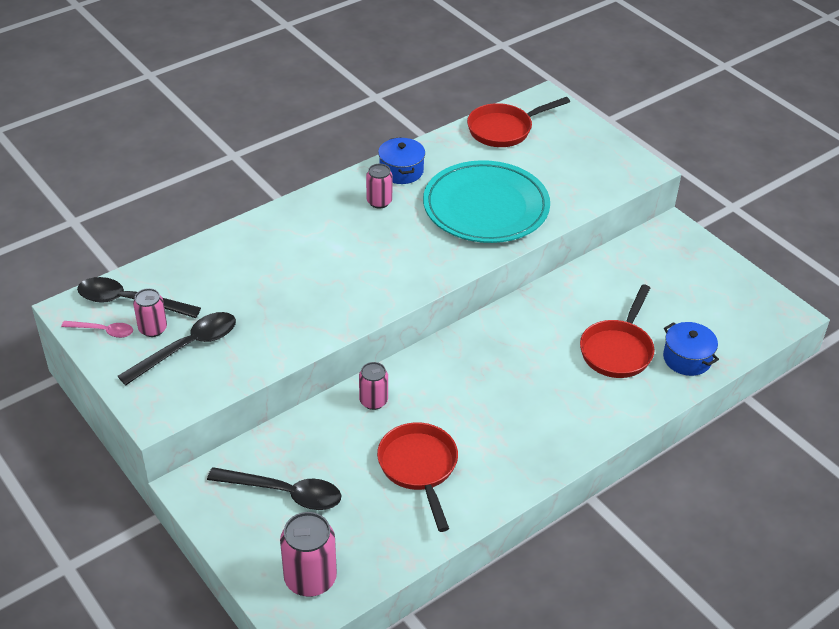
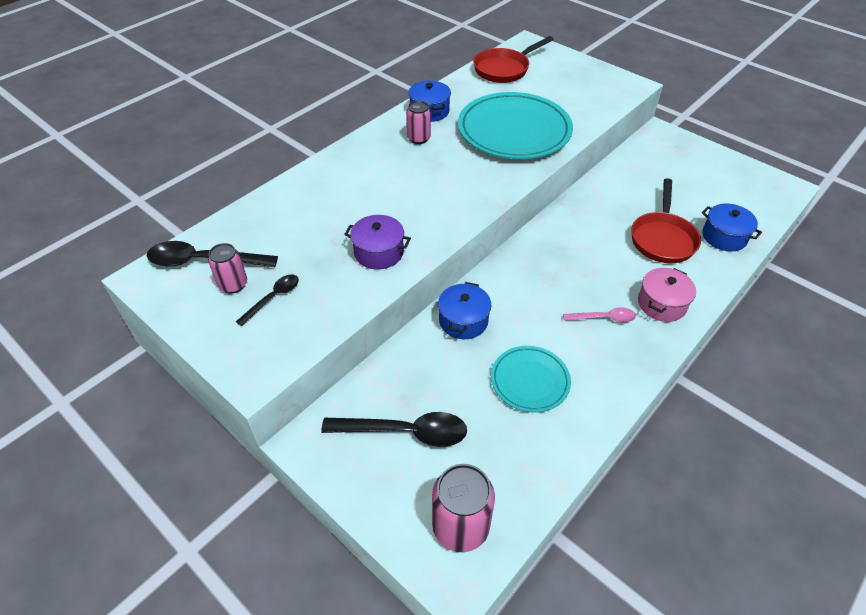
camera: 10 degrees left, 5 degrees up
(103, 331) = (181, 295): pink spoon -> pink spoon (604, 318)
(187, 348) = (273, 298): black spoon -> black spoon, size x0.57
(300, 319) = (379, 252): none -> purple pot
(373, 401) = (463, 321): pink can -> blue pot
(419, 468) = (530, 381): red pan -> turquoise plate
(584, 417) = (661, 304): none -> pink pot

